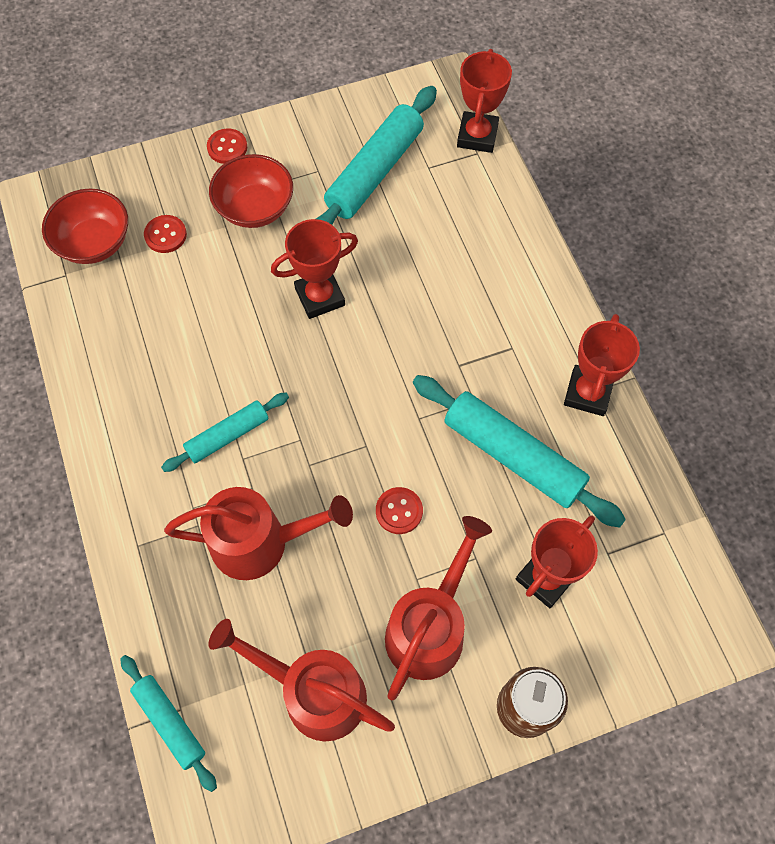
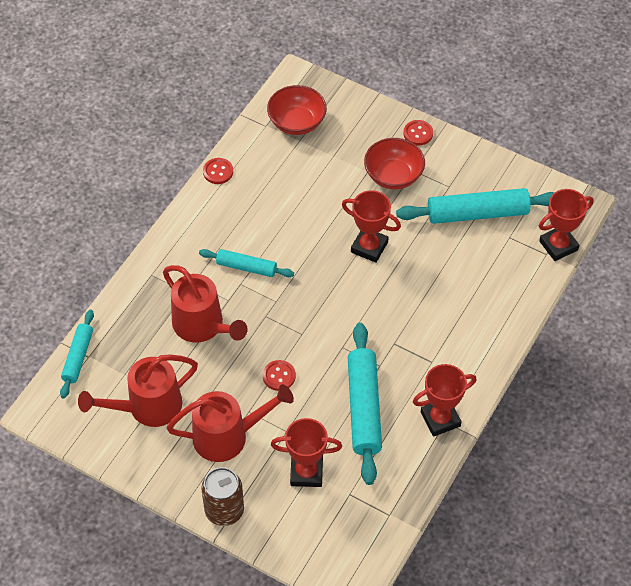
camera: 50 degrees right, 10 degrees down
(165, 235) = (334, 149): red button -> red button (218, 172)
(313, 692) = (147, 407): red watering can -> red watering can turned 105 degrees counterclockwise

